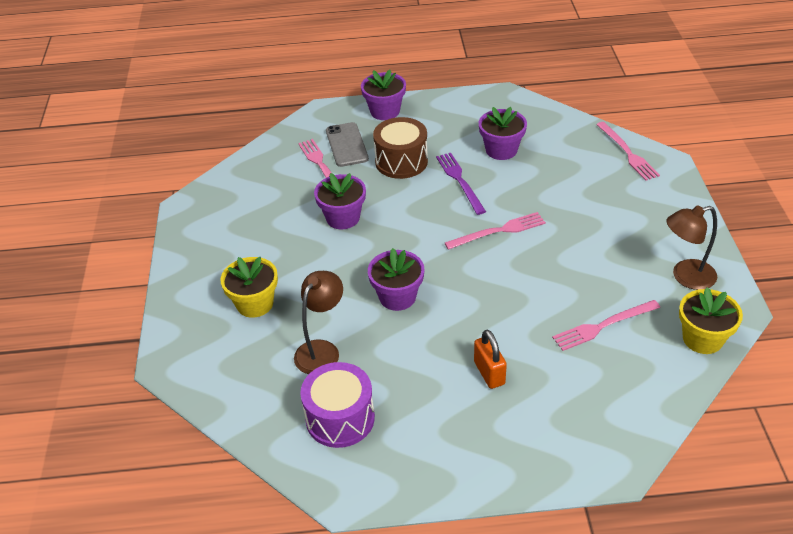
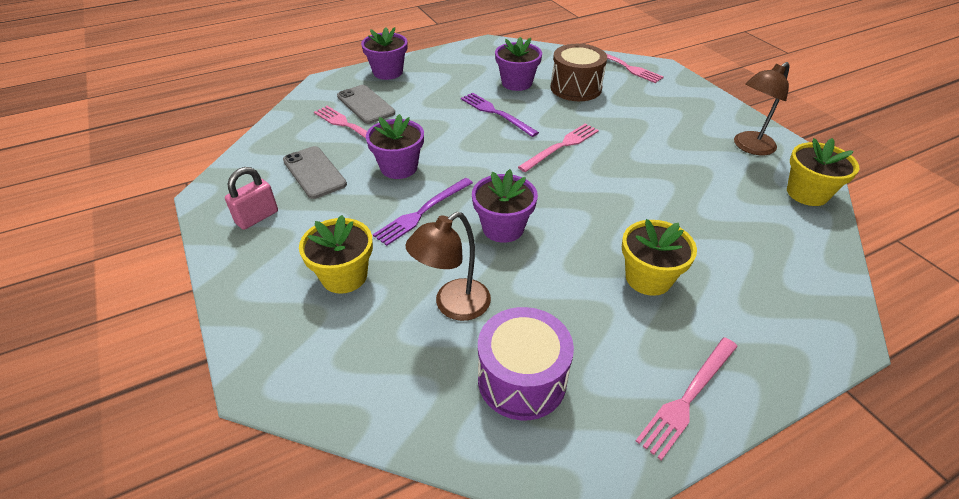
camera: 25 degrees left, 0 degrees up
(213, 236) = (257, 217): none -> pink padlock
(272, 206) = (314, 172): none -> grey phone
(322, 350) = (453, 306): brown lamp -> brown lamp turned 135 degrees counterclockwise
(340, 265) = (422, 212): none -> purple fork
(401, 161) = (429, 108): brown drum -> brown drum (576, 88)
(489, 373) = (648, 278): orange padlock -> yellow flower pot
(603, 326) = (717, 204): pink fork -> pink fork (688, 398)

